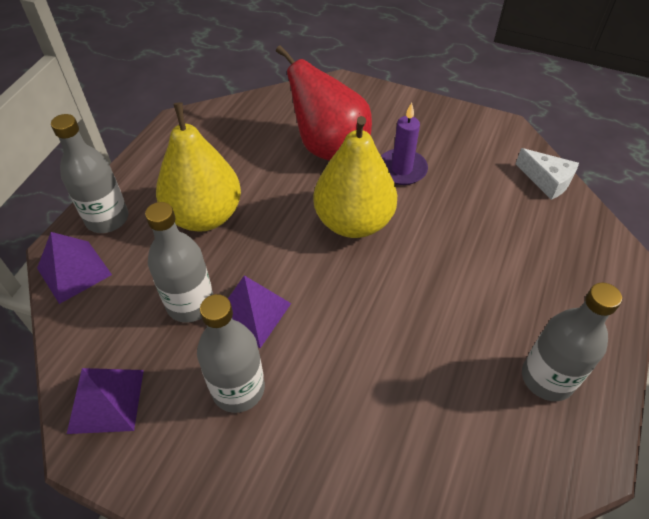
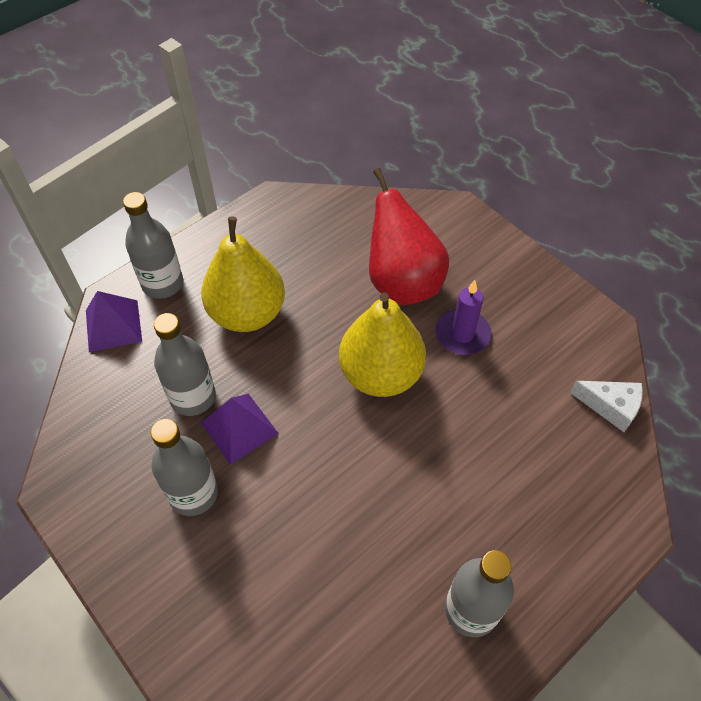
camera: 25 degrees right, 5 degrees up
(106, 400) = (87, 456): purple pyramid -> none
(547, 181) = (610, 407): white cheese -> white cheese turned 45 degrees counterclockwise

